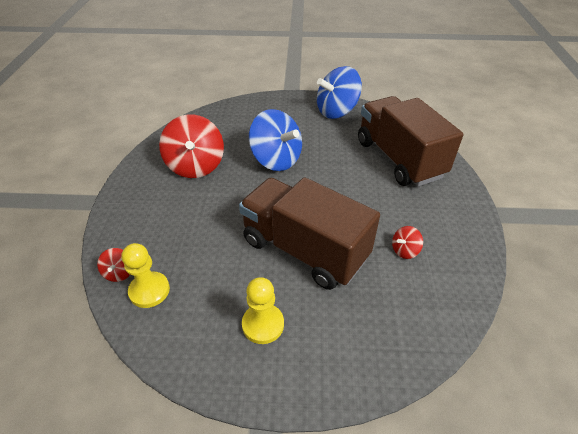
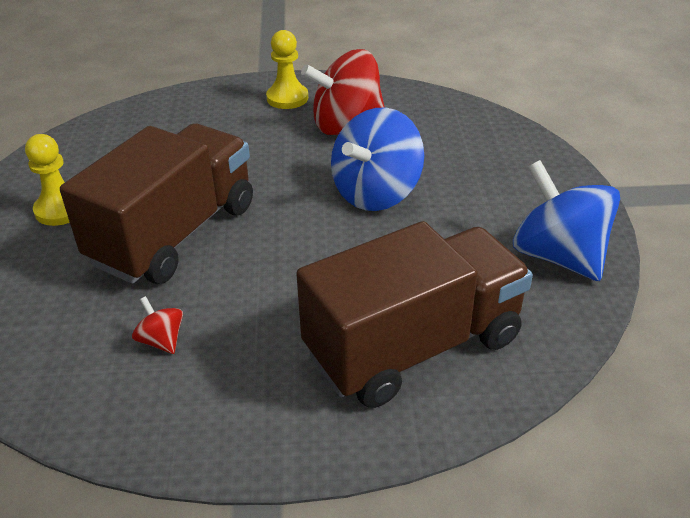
camera: 85 degrees right, 5 degrees down
(119, 273) = (154, 107): red spinning top -> none
(149, 291) = (126, 129): yellow pawn -> yellow pawn (287, 98)

